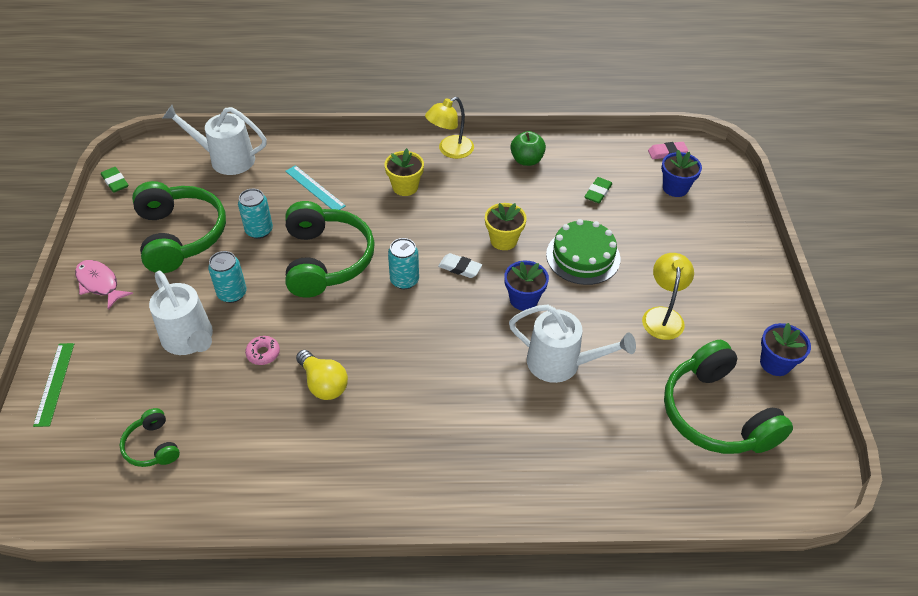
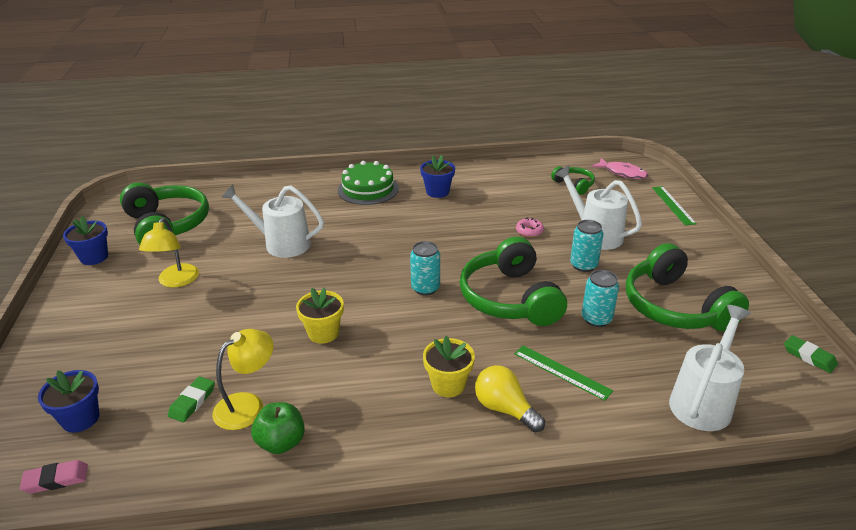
camera: 175 degrees right, 15 degrees down
(99, 284) = (710, 262): pink fish -> pink fish (622, 173)
(226, 159) = (703, 401): white watering can -> white watering can turned 60 degrees counterclockwise
(315, 188) = (562, 372): turquoise ruler -> green ruler
(323, 384) = (472, 219): yellow light bulb -> yellow light bulb (505, 409)
(450, 150) = (395, 448): yellow lamp -> yellow lamp (248, 405)
(460, 268) = (371, 303): white eraser -> none
(524, 299) = (307, 283): blue flower pot -> blue flower pot (437, 192)
(583, 256) = (237, 324): green cake -> green cake (368, 189)

